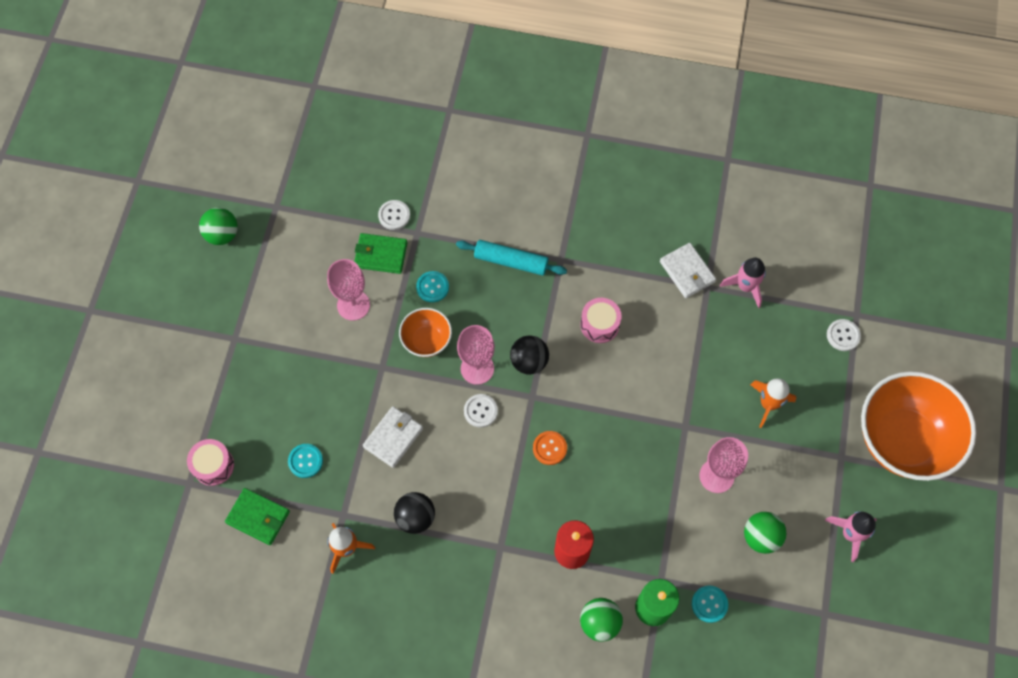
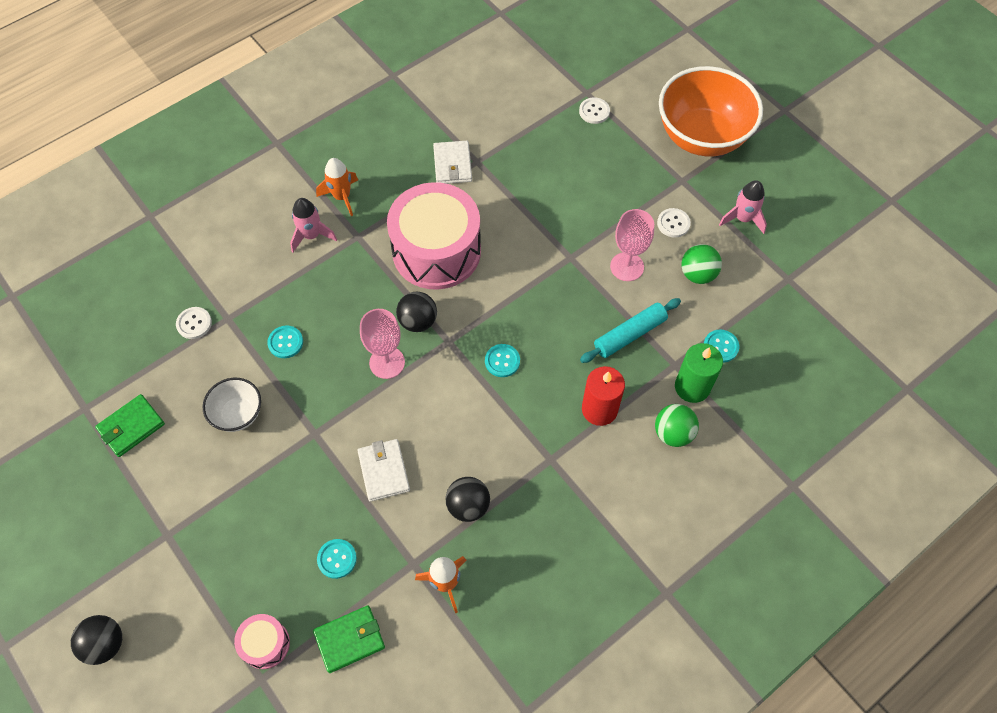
camera: 50 degrees left, 5 degrees down
(138, 367) = (105, 644): none -> black ball
(222, 234) = (61, 472): green ball -> none
(353, 305) = (238, 414): pink goblet -> white bowl
(381, 255) = (217, 359): green wallet -> green wallet (131, 427)
(426, 340) = (326, 381): orange bowl -> none
(480, 411) = (424, 387): white button -> white button (673, 223)
(511, 261) = (323, 271): turquoise rolling pin -> turquoise rolling pin (630, 334)
(549, 448) = (502, 361): orange button -> turquoise button
(599, 325) = (436, 251): pink drum -> pink drum, size x2.25
(687, 272) = (452, 164): white wallet -> white wallet turned 75 degrees clockwise
(745, 286) = (500, 138): pink rocket -> pink rocket (311, 235)
(768, 404) = (602, 193): orange rocket -> orange rocket (342, 197)

